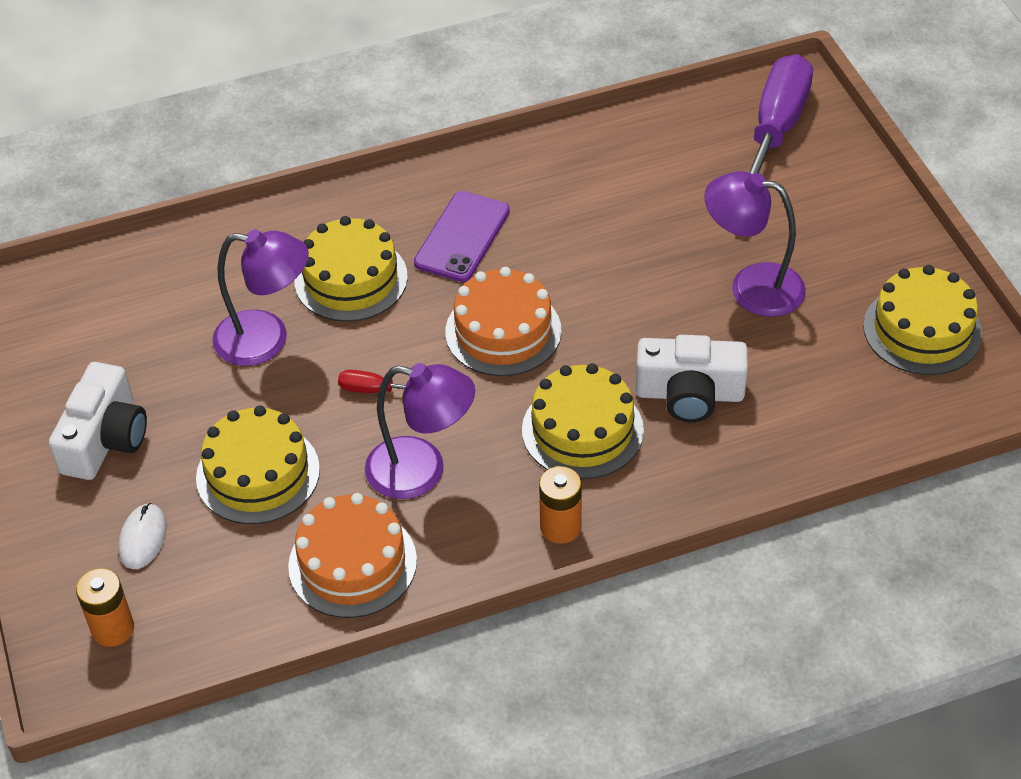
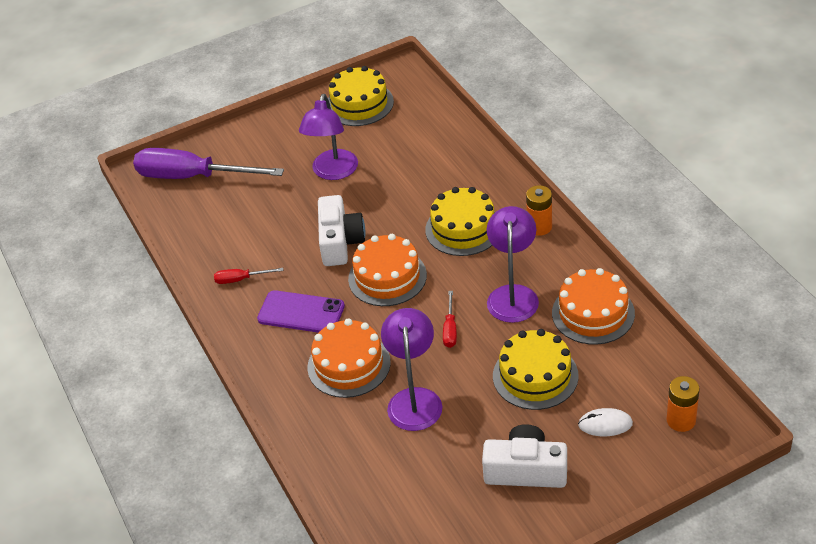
camera: 95 degrees left, 5 degrees down
(351, 279) = (349, 365): yellow cake -> orange cake
(545, 180) = (241, 279): none -> red screwdriver
(689, 394) = (425, 188): white camera -> white camera (340, 242)

